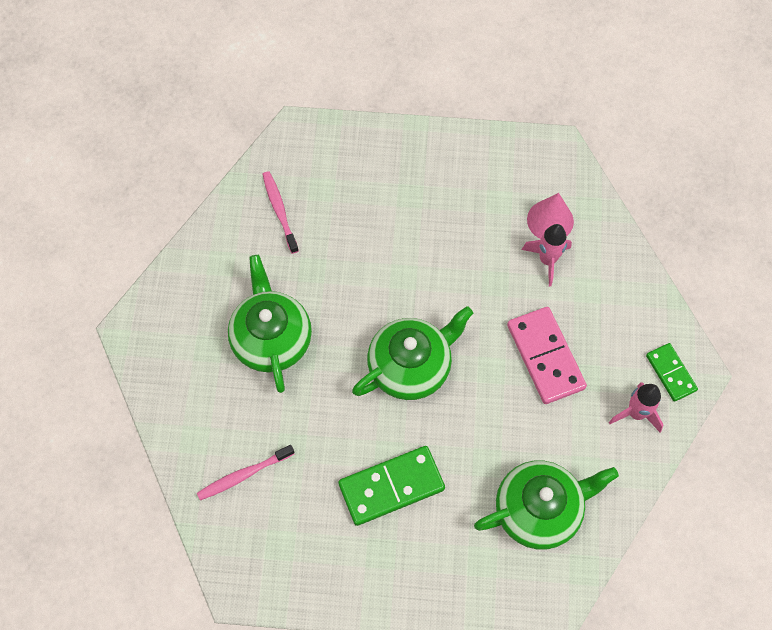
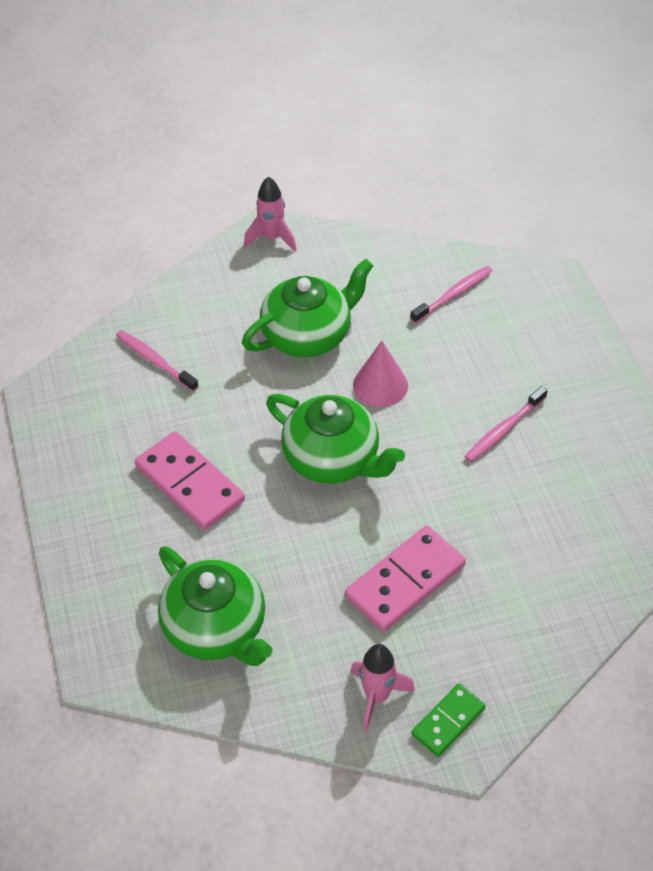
camera: 70 degrees right, 15 degrees down
(391, 486) = (190, 483): green domino -> pink domino
(433, 232) = (504, 430): none -> pink toothbrush
(547, 260) = (529, 548): pink rocket -> pink rocket (272, 238)
(550, 220) = (583, 536): pink cone -> pink cone (380, 385)

